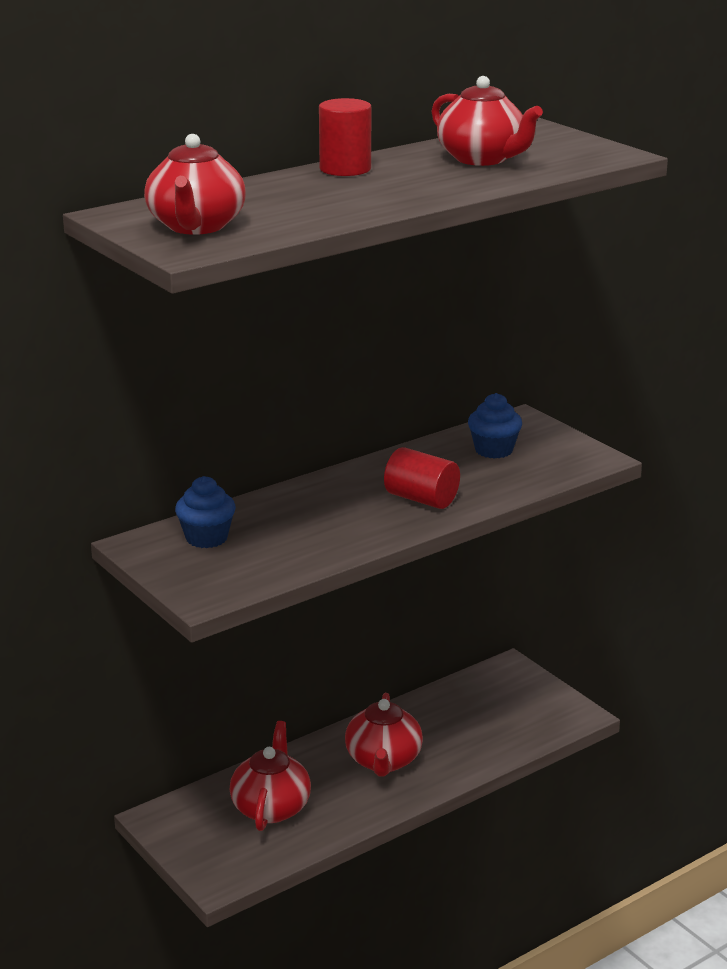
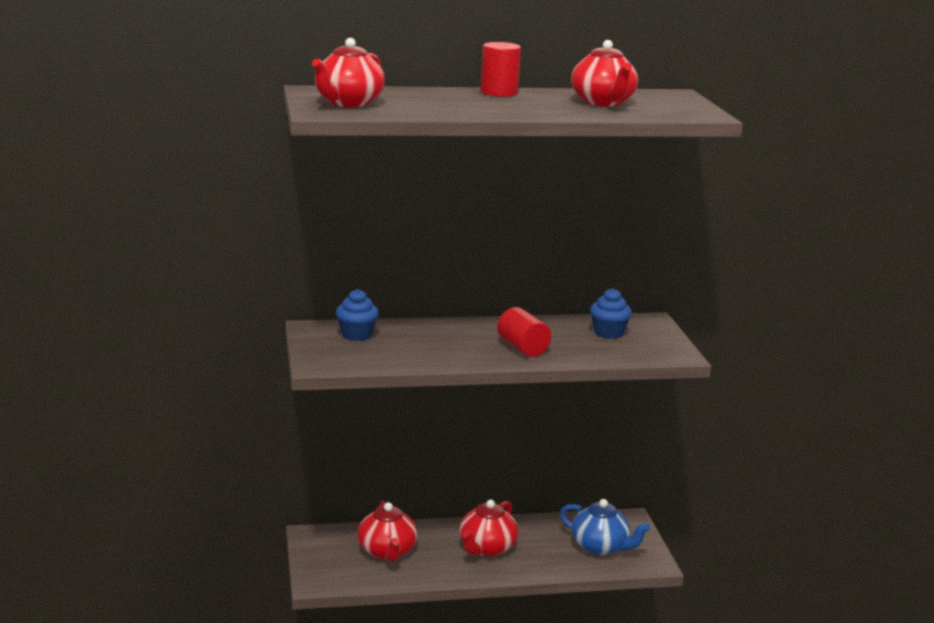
camera: 25 degrees right, 5 degrees down
(271, 807) = (387, 552): red teapot -> red teapot turned 135 degrees clockwise
(507, 714) = (601, 547): none -> blue teapot

